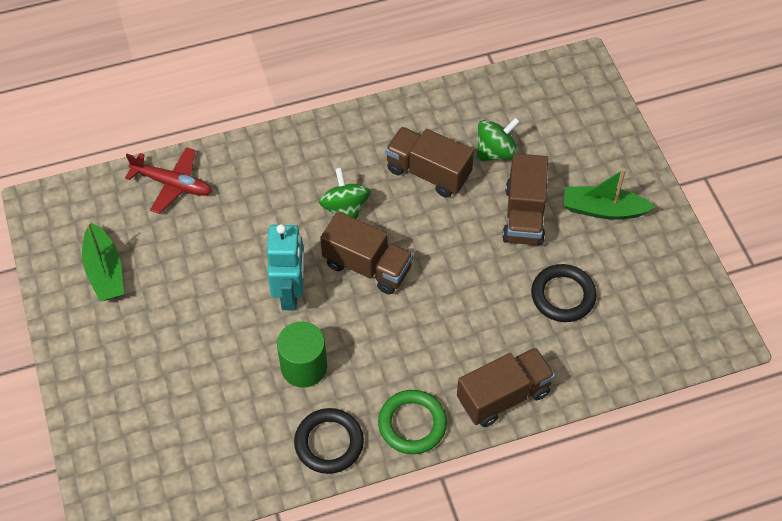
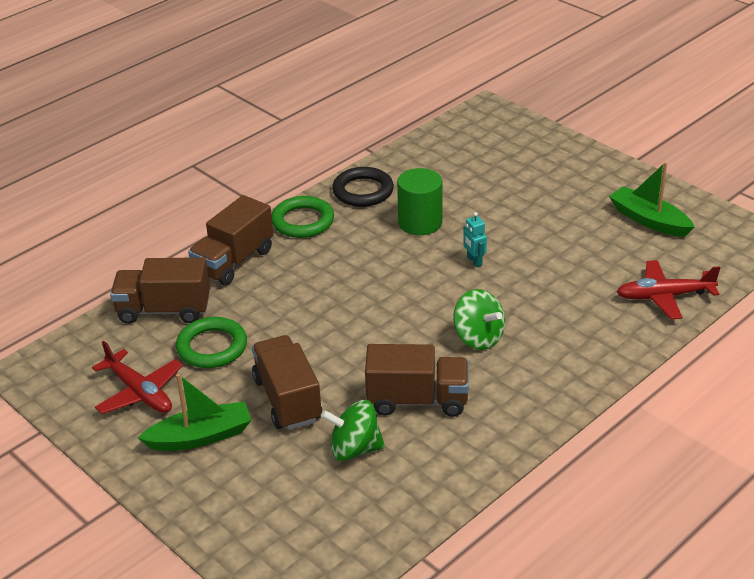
camera: 155 degrees right, 20 degrees down
(290, 293) = (474, 261): turquoise robot -> turquoise robot, size x0.47
(367, 266) = (419, 303): brown truck -> brown truck (164, 310)
(496, 152) = (354, 449): green spinning top -> green spinning top turned 60 degrees clockwise
(563, 295) = (212, 347): black ring -> green ring
(638, 273) = (139, 392): none -> red plane

